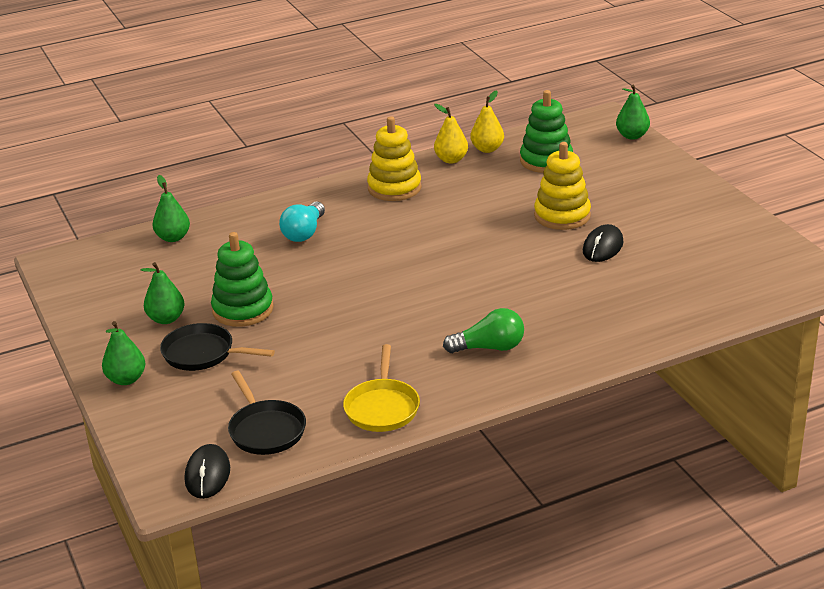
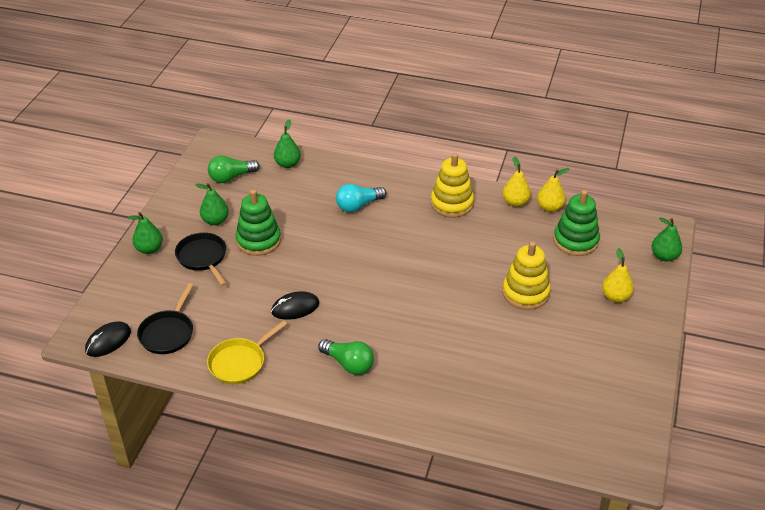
camera: 40 degrees right, 10 degrees up
(125, 277) = (231, 177): none -> green light bulb
(603, 247) = (517, 336): black mouse -> black mouse (295, 308)
(637, 180) = (615, 297): none -> yellow pear

